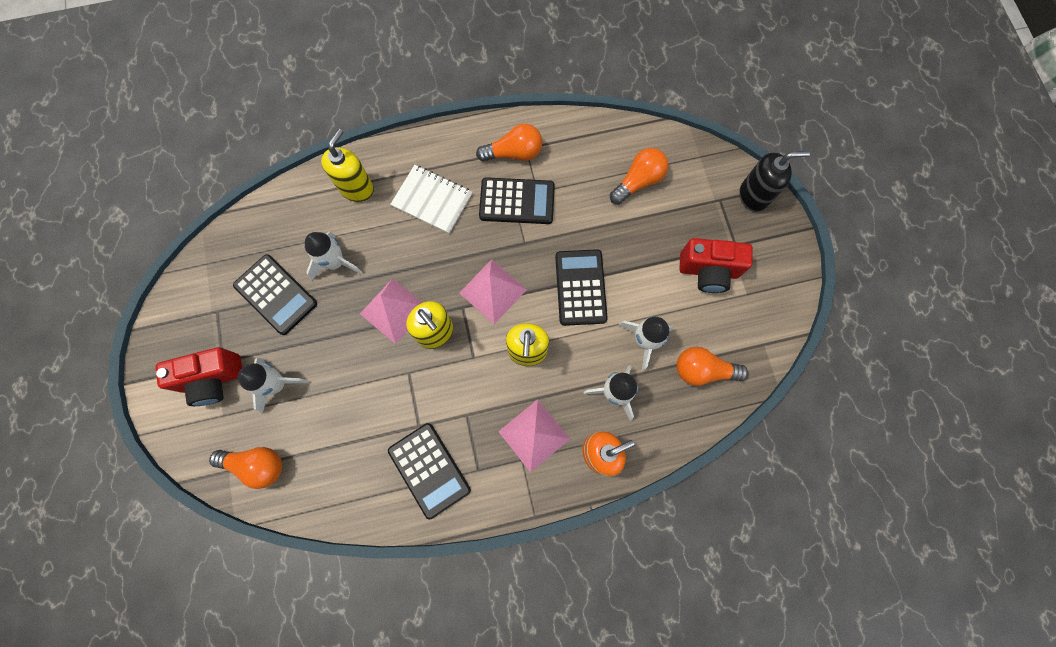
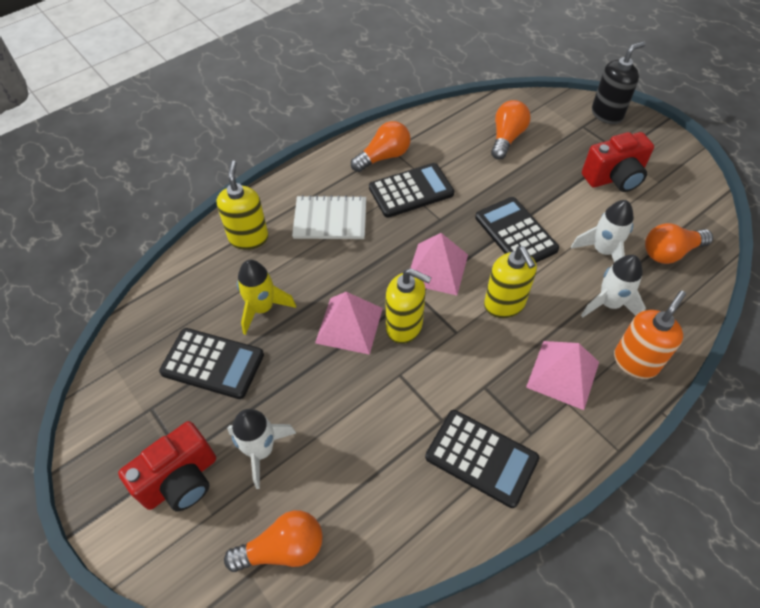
camera: 25 degrees left, 20 degrees down
(335, 262) = (262, 308): white rocket -> yellow rocket

